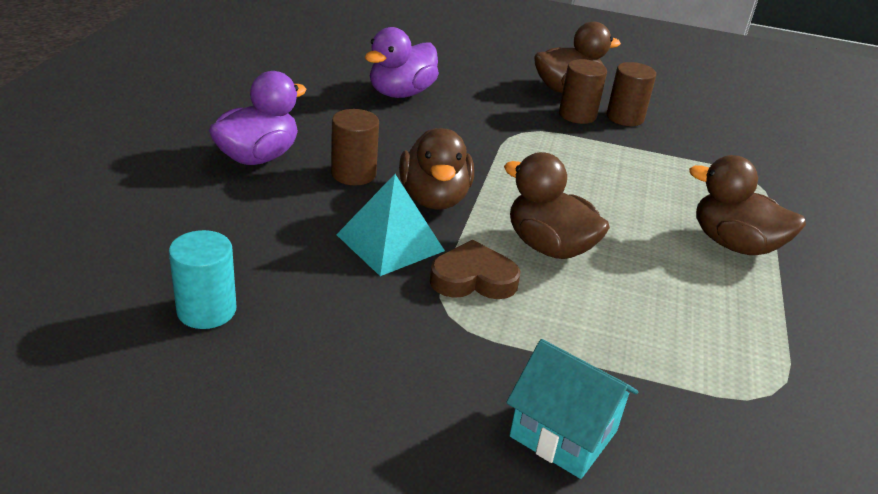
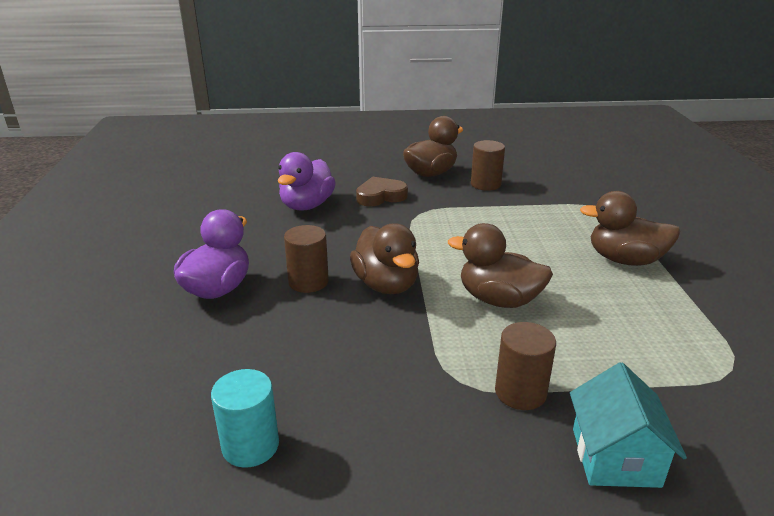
camera: 15 degrees left, 5 degrees down
(390, 242) = (374, 332): turquoise pyramid -> none
(473, 279) = (459, 344): brown heart -> brown heart (380, 196)
(563, 434) = (615, 457): turquoise house -> turquoise house turned 75 degrees clockwise
(577, 115) = (451, 190): brown cylinder -> brown cylinder (520, 392)

